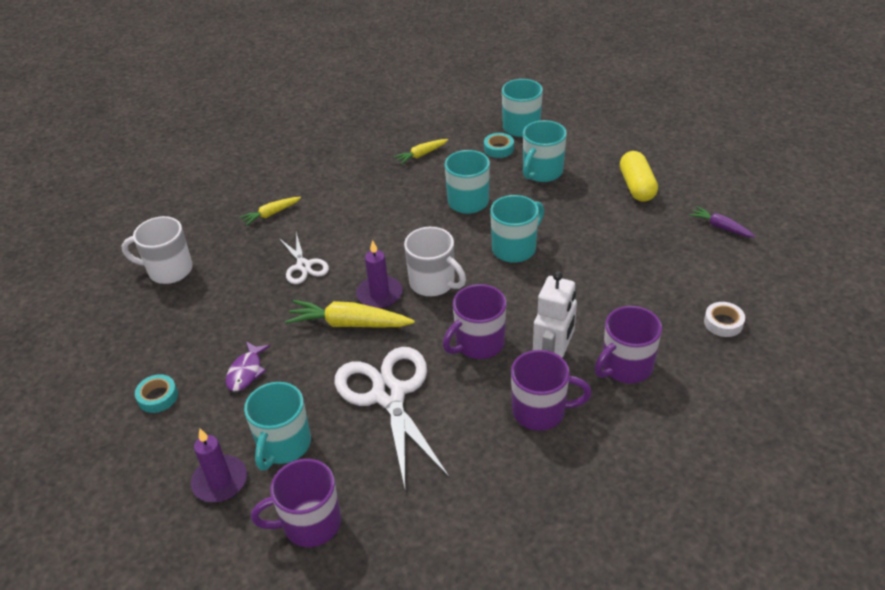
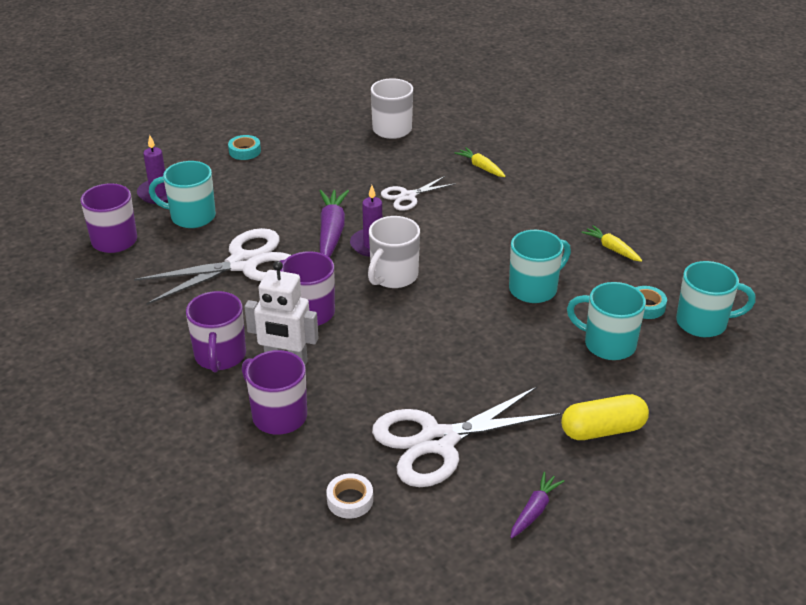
camera: 80 degrees right, 5 degrees down
(246, 372) = (271, 187): purple fish -> none
(349, 324) = (331, 232): yellow carrot -> purple carrot
(515, 248) = (457, 329): turquoise mug -> none
(653, 269) = (438, 441): none -> white scissors

